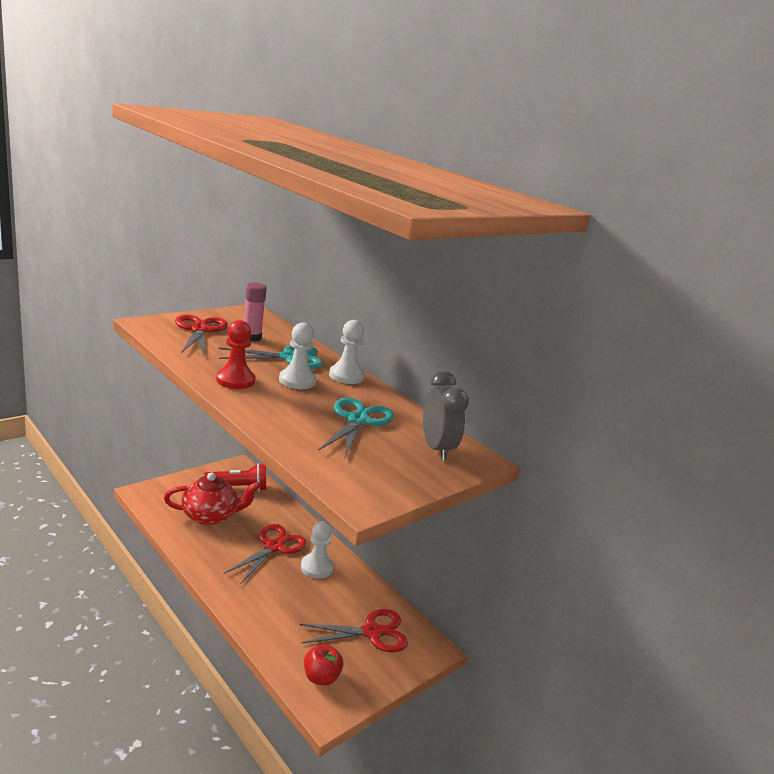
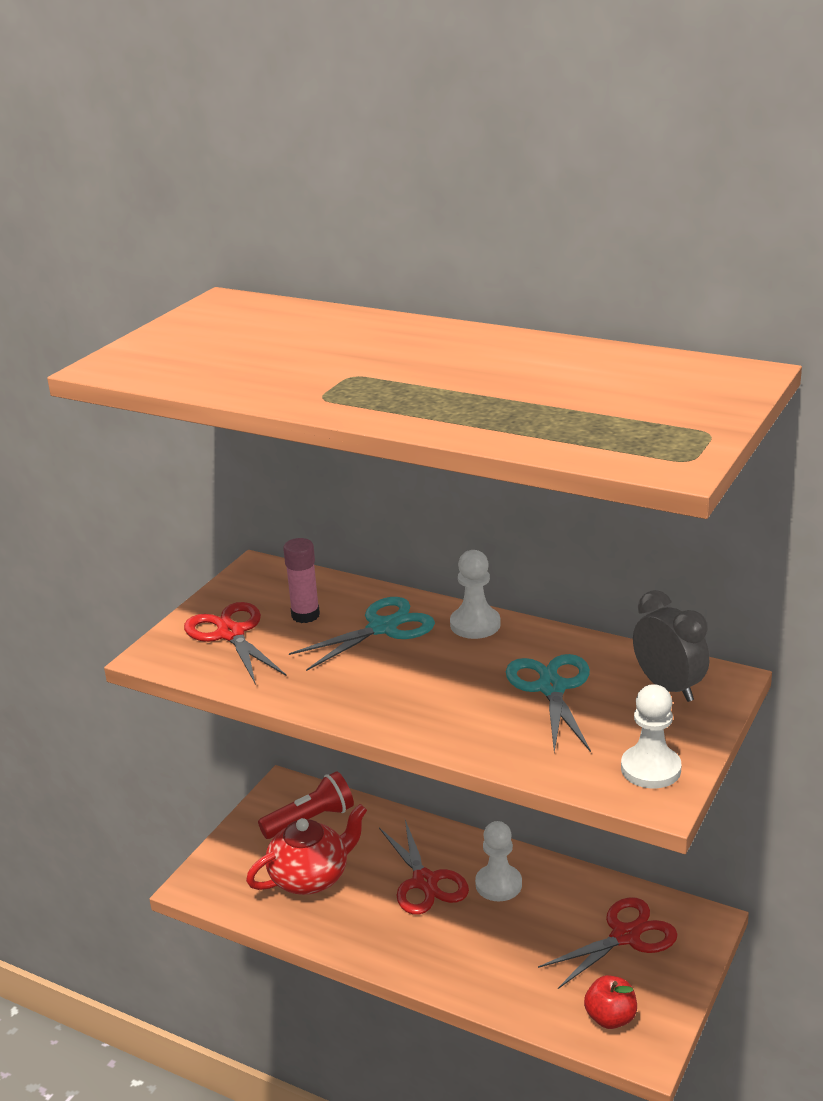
camera: 15 degrees left, 5 degrees up
(235, 380) = (360, 695): red pawn -> none
(274, 547) = (425, 882): red scissors -> red scissors turned 150 degrees clockwise
(297, 381) = (428, 660): white pawn -> white pawn (650, 769)

